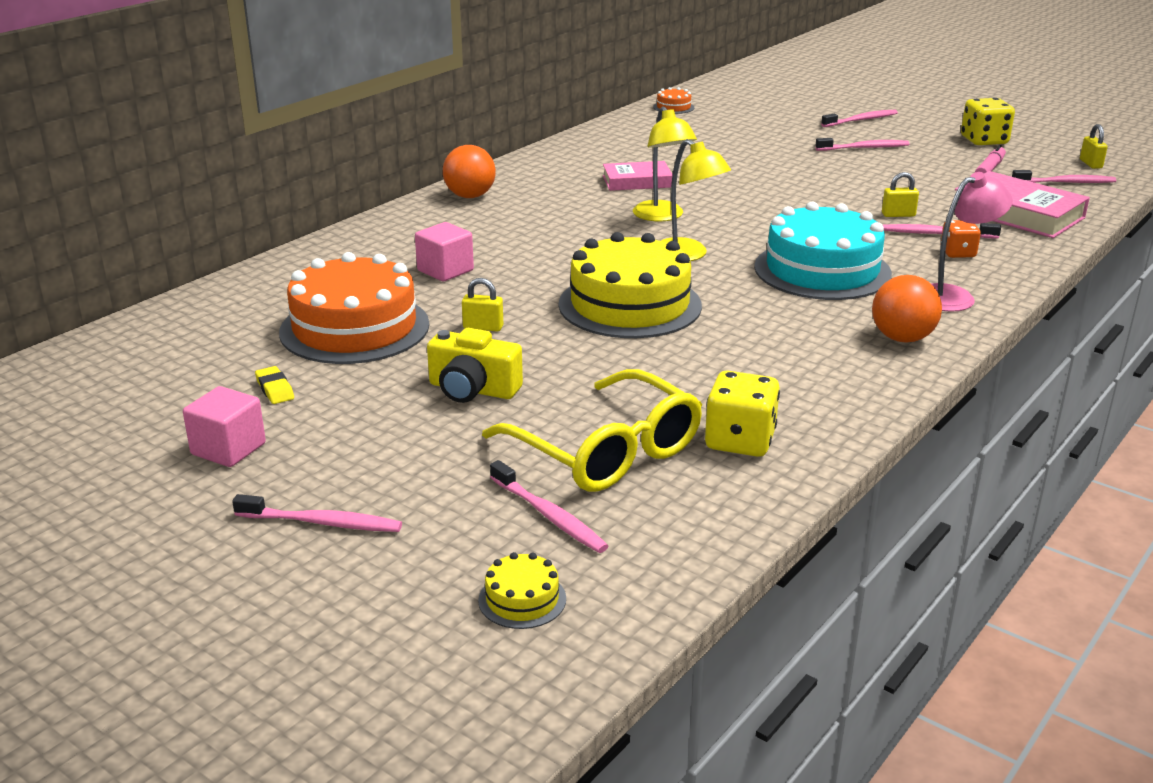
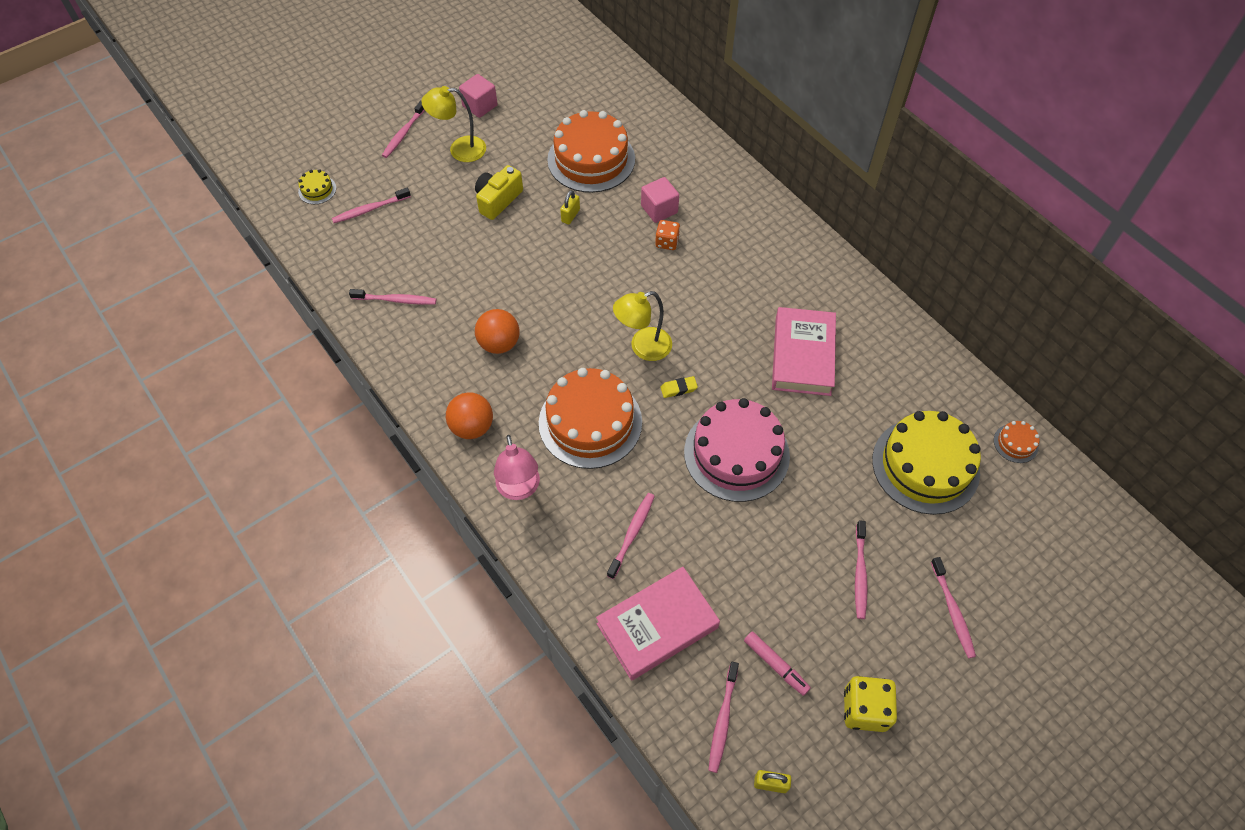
camera: 105 degrees right, 30 degrees up
(275, 389) = (531, 123): yellow eraser -> yellow eraser (678, 389)
(470, 196) = (793, 242): orange ball -> orange ball (499, 343)
(607, 452) = (411, 242): yellow glasses -> none
(630, 305) = (574, 293): yellow cake -> yellow cake (925, 465)
(637, 181) = (802, 355): pink book -> pink book, size x1.60
(662, 216) = (721, 352): yellow lamp -> yellow lamp (460, 149)
(740, 441) = (395, 300): yellow dice -> pink toothbrush
(789, 199) = (736, 453): none -> pink cake
(822, 270) = (590, 422): turquoise cake -> orange cake
(898, 215) = (680, 523): yellow padlock -> none
(957, 253) = (590, 530): orange dice -> orange dice (667, 242)

